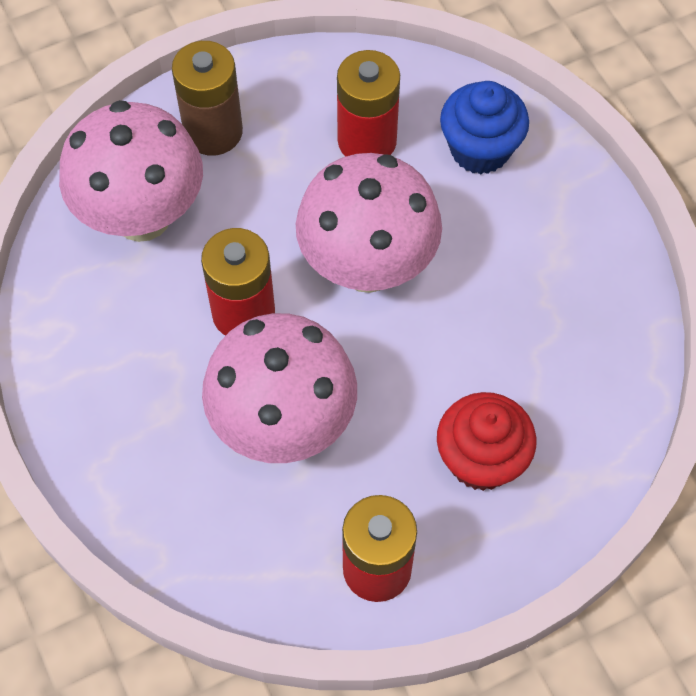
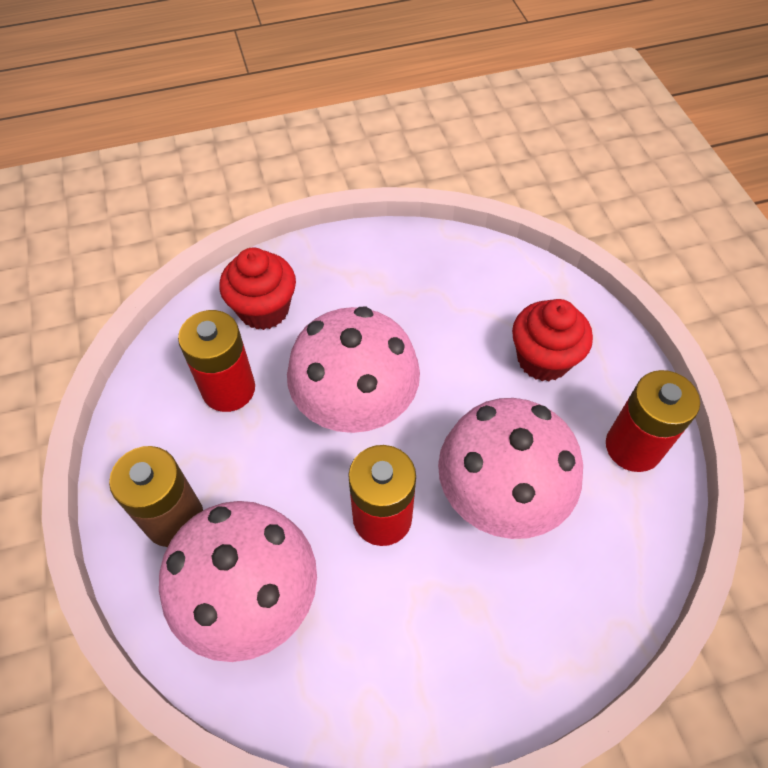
camera: 80 degrees left, 5 degrees down
(480, 149) = (264, 309): blue cupcake -> red cupcake

